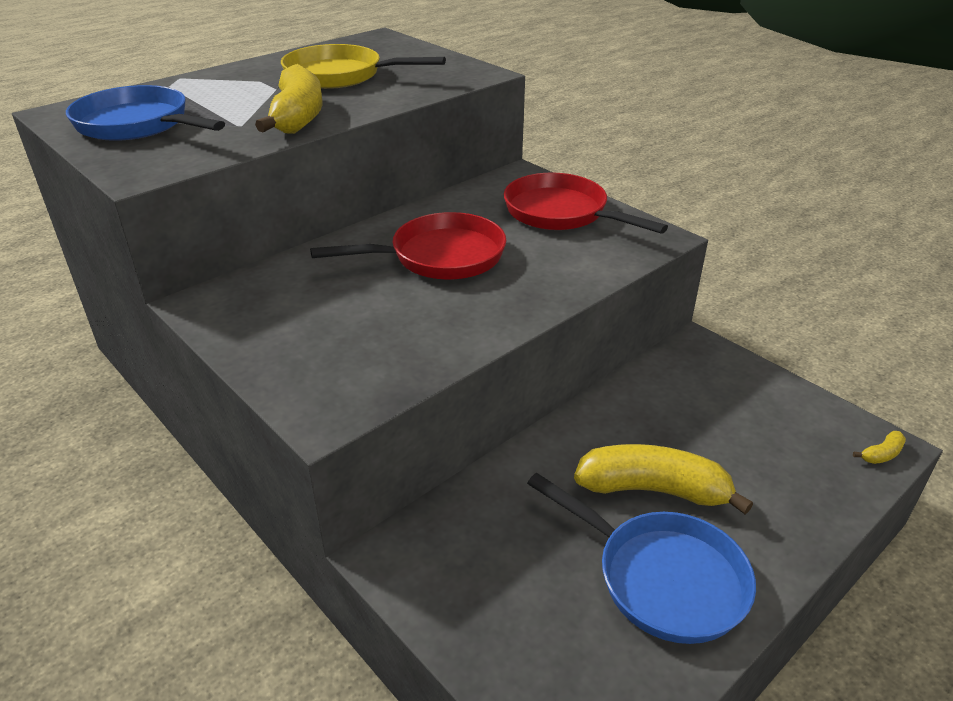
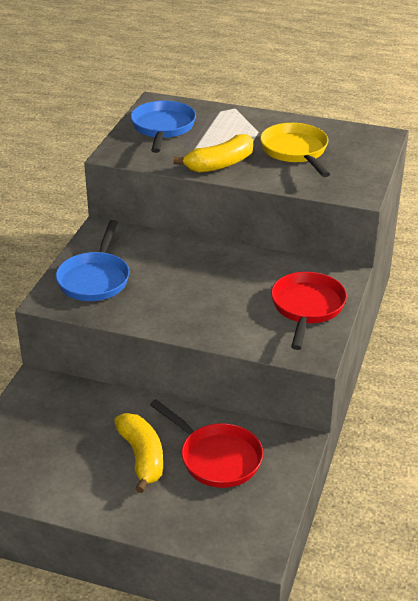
camera: 60 degrees right, 0 degrees up
(440, 257) = (209, 282): red pan -> red pan (217, 458)
(662, 578) = (79, 477): blue pan -> blue pan (95, 279)
(881, 454) = (249, 552): yellow banana -> none

